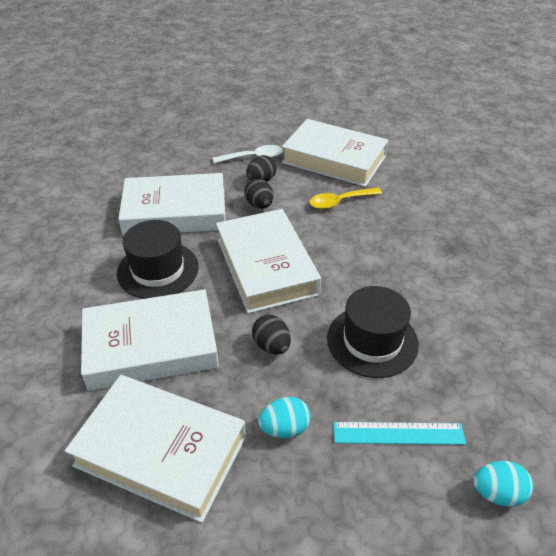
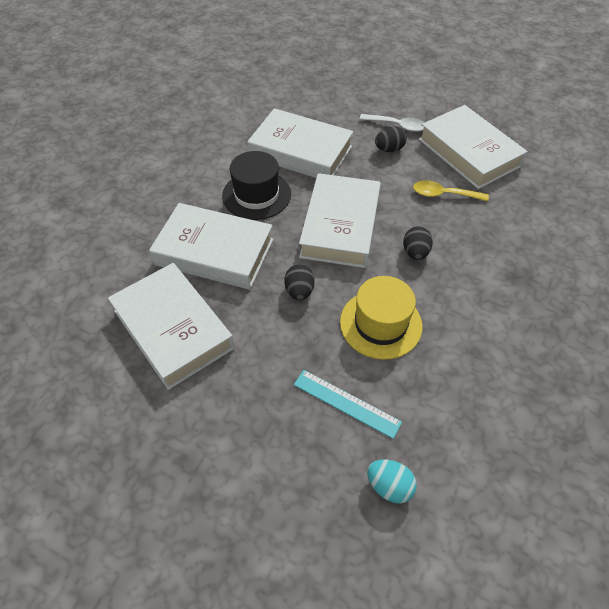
camera: 30 degrees right, 10 degrees up
(259, 205) = (372, 171): black egg -> black egg (415, 253)
(284, 428) = (265, 356): turquoise egg -> none
(372, 341) = (380, 324): black hat -> yellow hat

